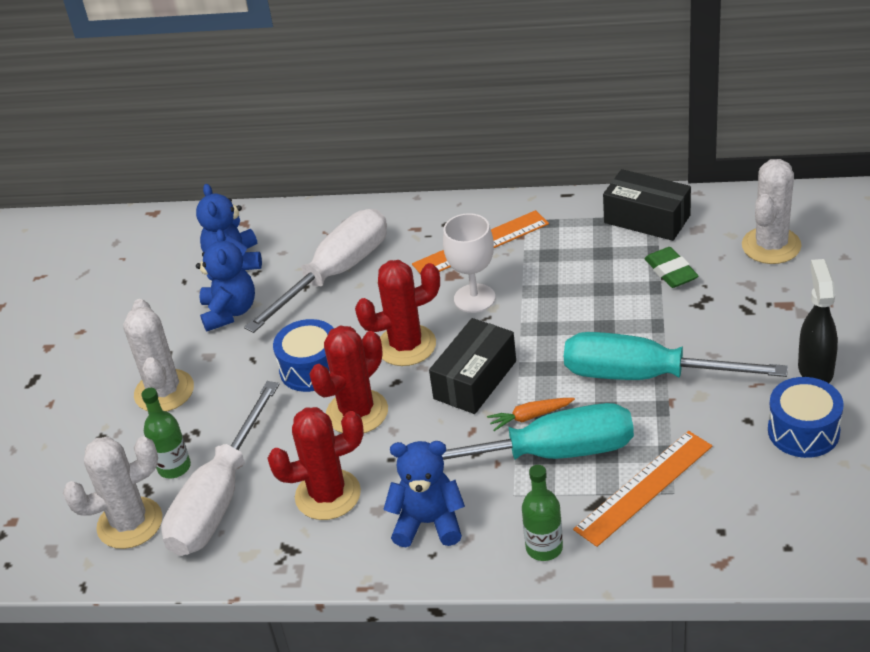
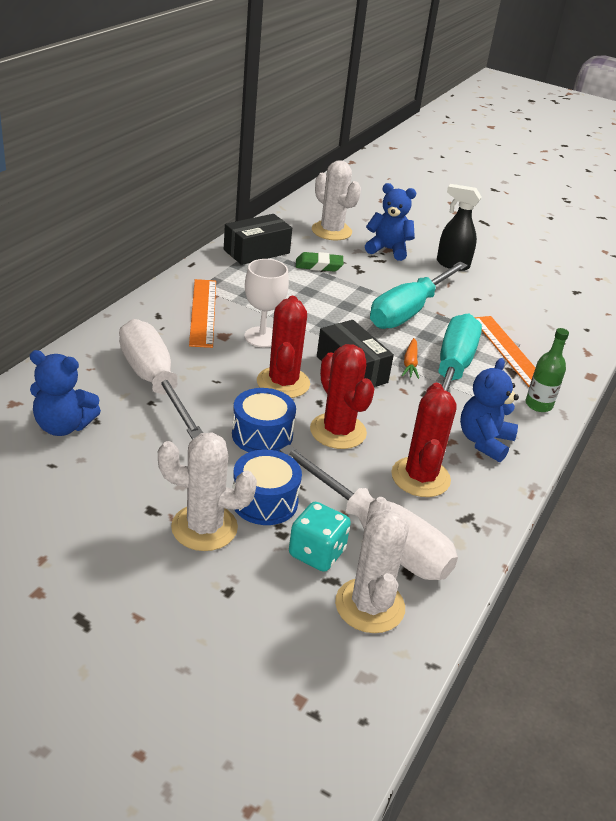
camera: 75 degrees left, 5 degrees down
(174, 467) = (317, 553): green bottle -> turquoise dice
(229, 312) = (134, 453): blue teddy bear -> blue teddy bear (388, 250)
(803, 431) = (499, 288): blue drum -> blue drum (264, 501)

